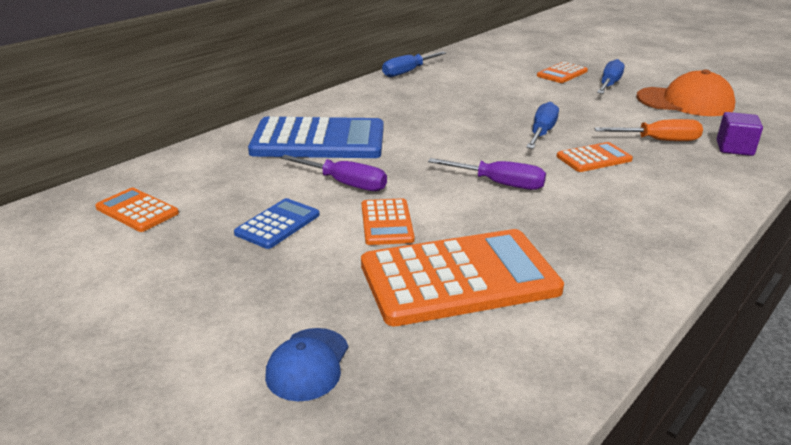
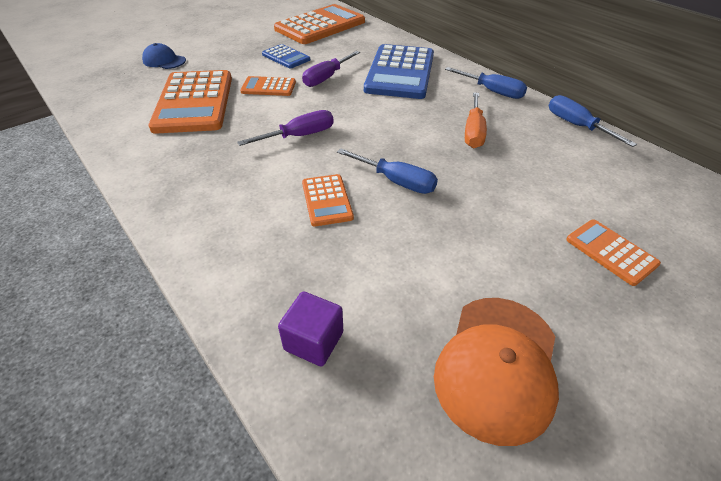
camera: 100 degrees right, 15 degrees up
(137, 211) = (320, 25): orange calculator -> orange calculator, size x2.03
(499, 184) = (299, 136): purple screwdriver -> purple screwdriver turned 150 degrees counterclockwise
(609, 84) = (570, 292): blue screwdriver -> blue screwdriver (492, 91)
(658, 140) = (356, 269): orange screwdriver -> orange screwdriver (473, 132)

